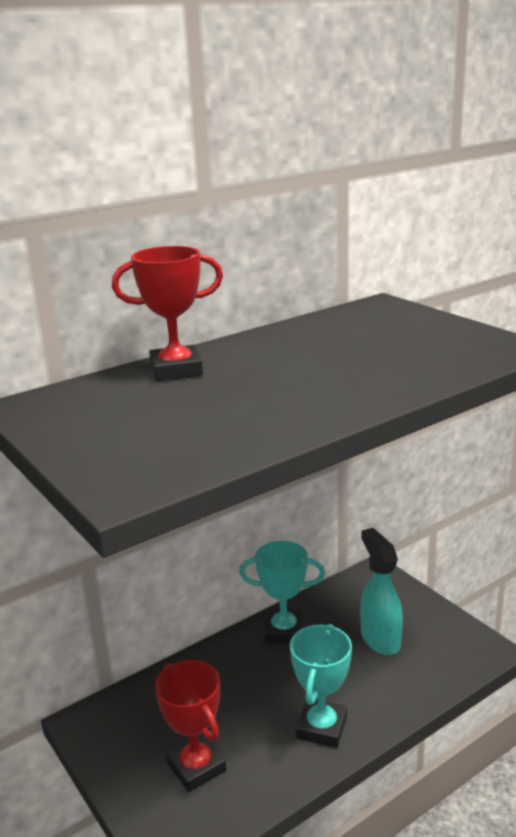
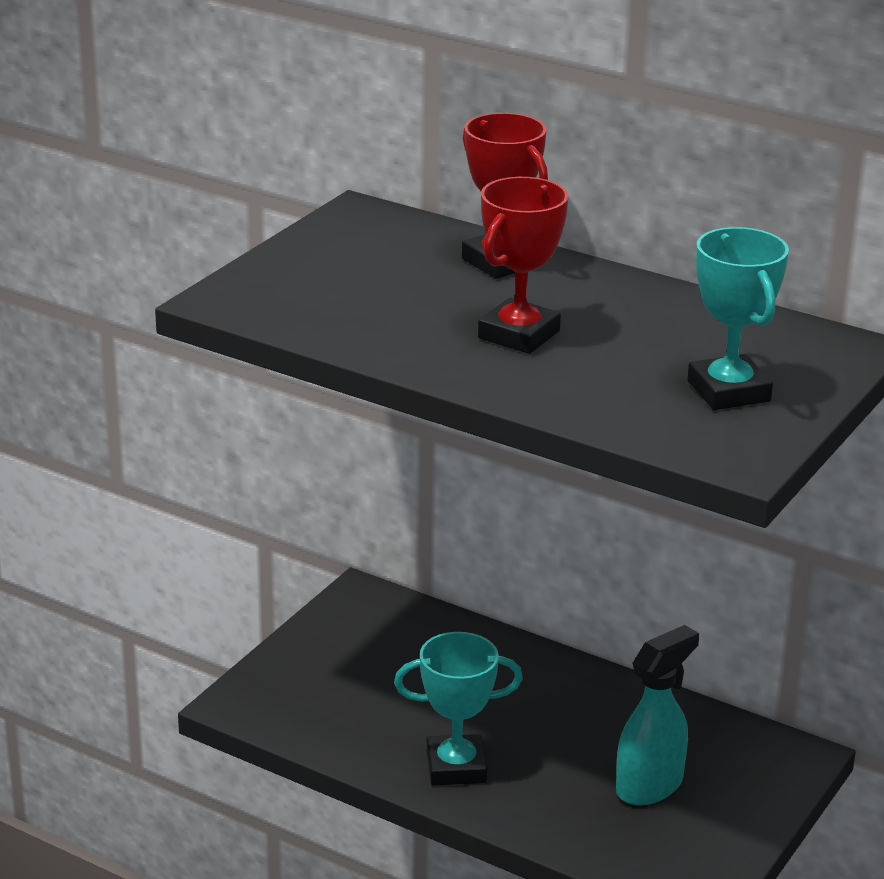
camera: 65 degrees right, 5 degrees up
(196, 767) = (345, 690): red trophy -> red trophy (519, 334)
(284, 631) = (607, 699): turquoise trophy -> turquoise trophy (728, 391)

